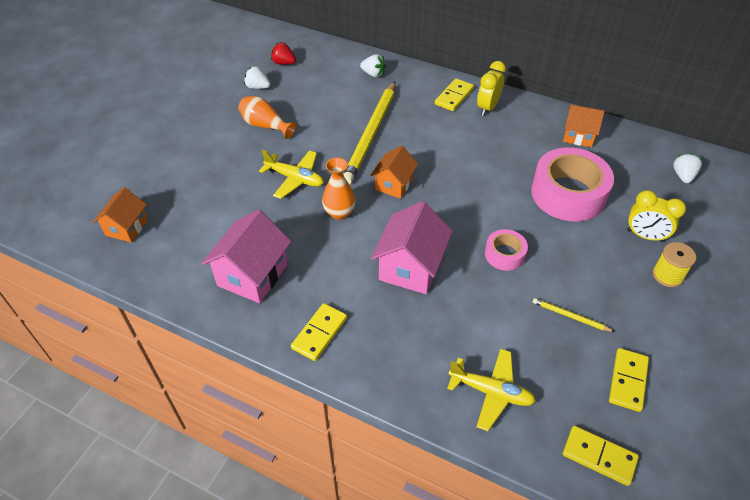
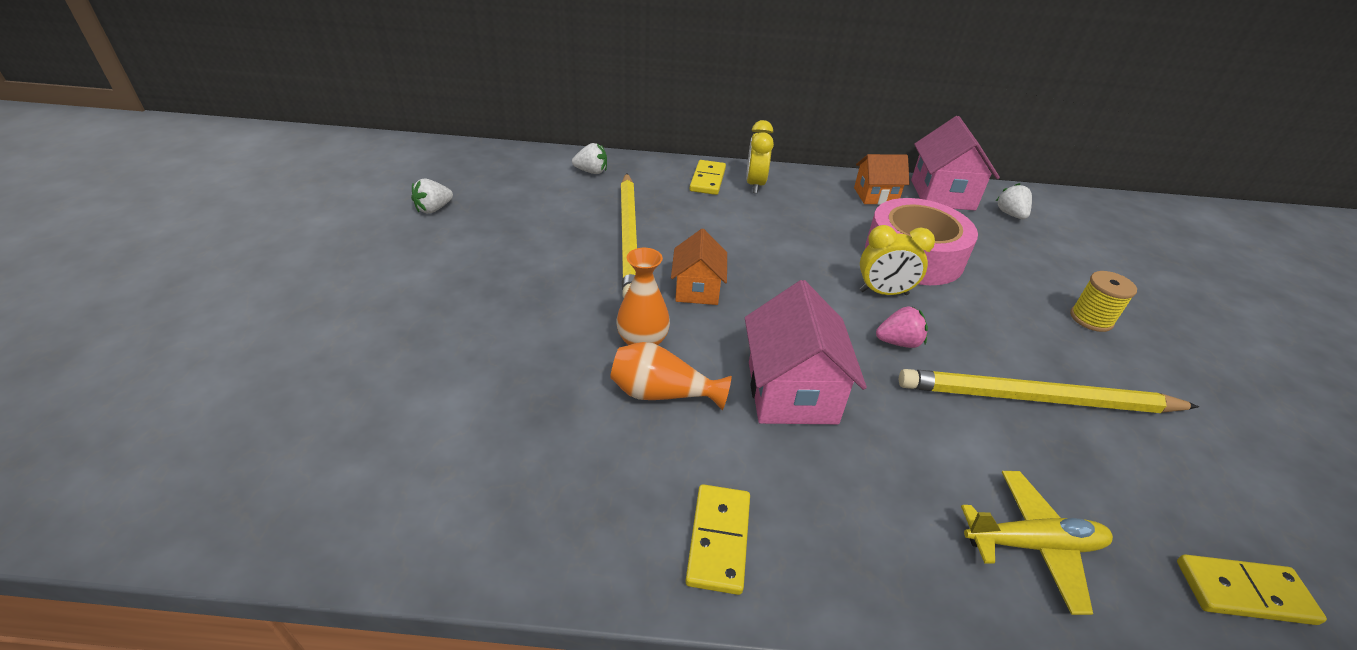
camera: 25 degrees left, 10 degrees down
(126, 227) = (267, 458): orange house -> none
(252, 275) = (550, 475): pink house -> pink house (942, 195)
(258, 87) = (434, 209): white strawberry -> white strawberry turned 45 degrees counterclockwise
(265, 126) = (468, 253): orange vase -> orange vase (662, 394)
(283, 63) = (460, 177): red strawberry -> none
(295, 179) = (549, 312): yellow plane -> none
(504, 254) = (898, 342): pink tape -> pink strawberry
(570, 316) = (1036, 399): yellow pencil -> yellow pencil, size x2.39
(627, 381) = (1171, 463): yellow domino -> none
(645, 236) = (1030, 282): yellow clock -> yellow clock (883, 293)

